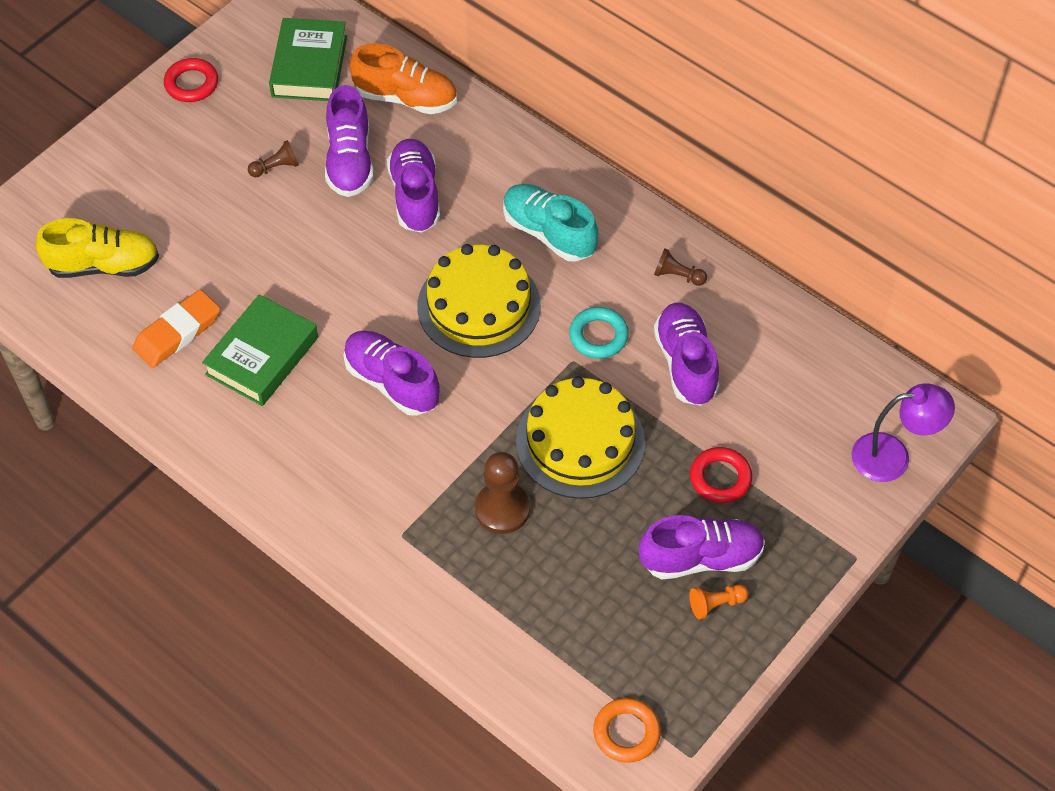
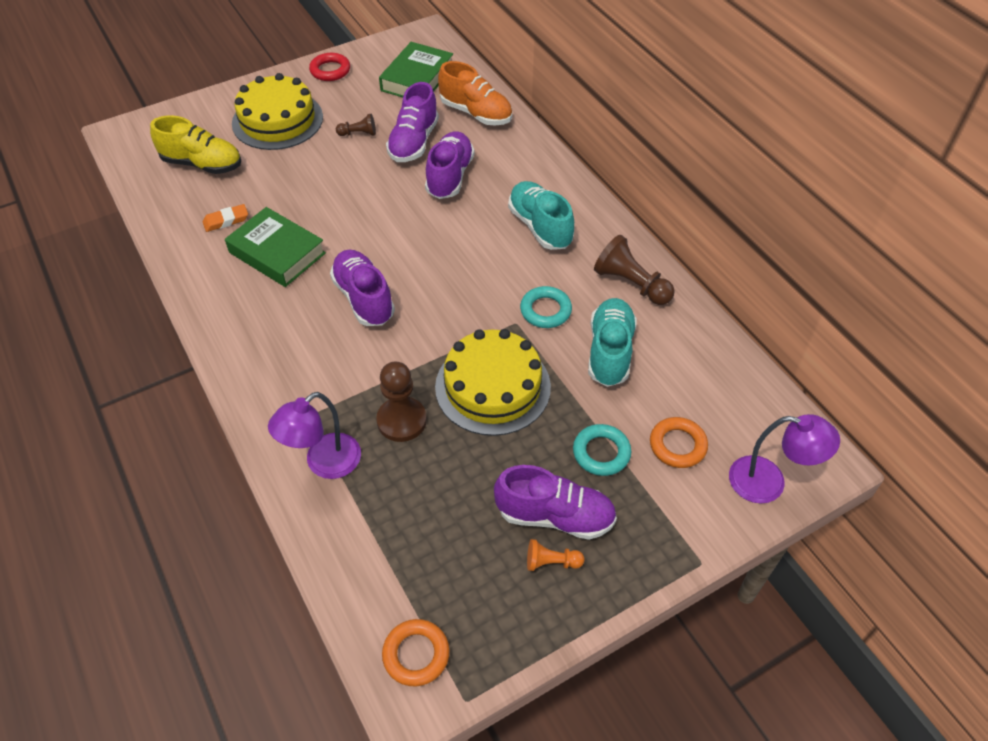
camera: 20 degrees right, 5 degrees down
(177, 332) = (226, 220): orange eraser -> orange eraser, size x0.62
(262, 356) = (277, 253): green book -> green book turned 75 degrees clockwise
(444, 580) = (324, 463): none -> purple lamp
(479, 306) = (460, 263): yellow cake -> yellow cake (277, 120)
(677, 276) = (631, 284): brown pawn -> brown pawn, size x1.80
(686, 363) = (610, 351): purple shoe -> turquoise shoe
(720, 478) = (601, 453): red ring -> turquoise ring
(792, 446) = (677, 445): none -> orange ring

